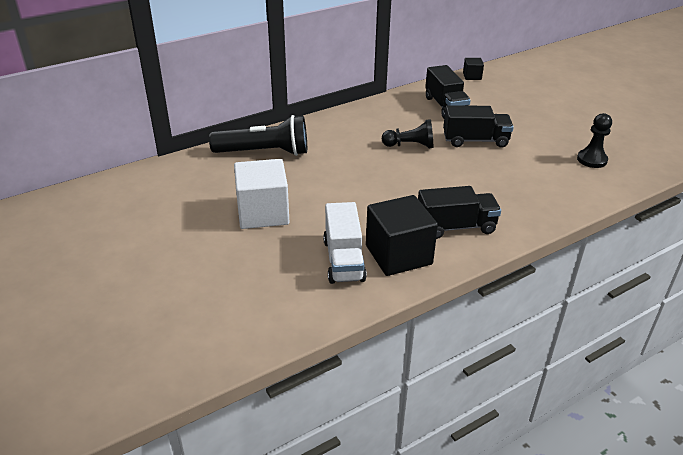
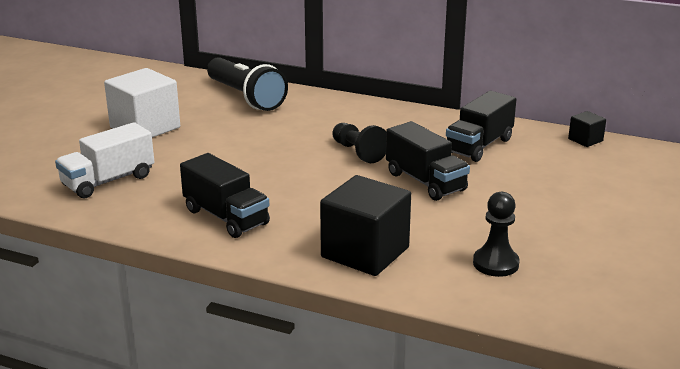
camera: 55 degrees right, 10 degrees down
(398, 255) = (143, 202): black cube -> black cube (365, 252)

